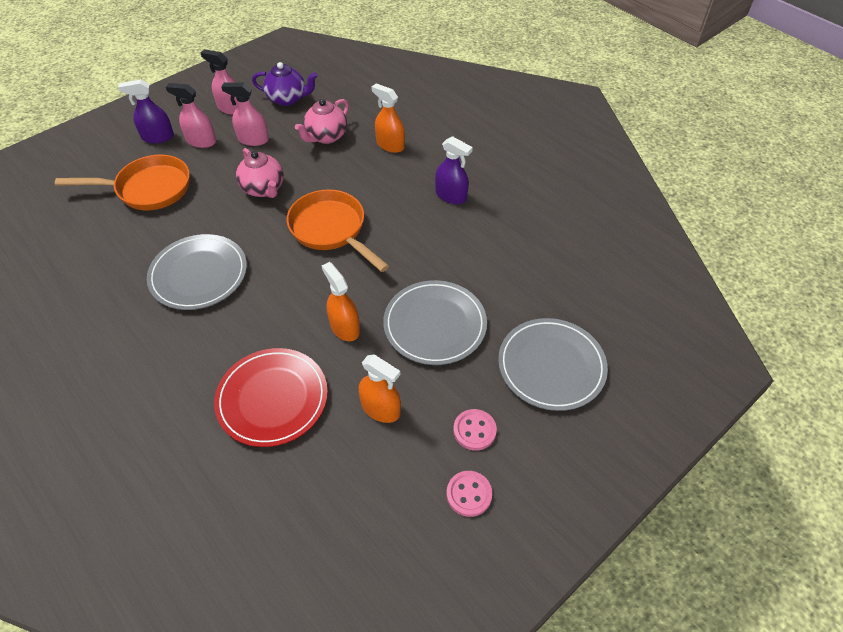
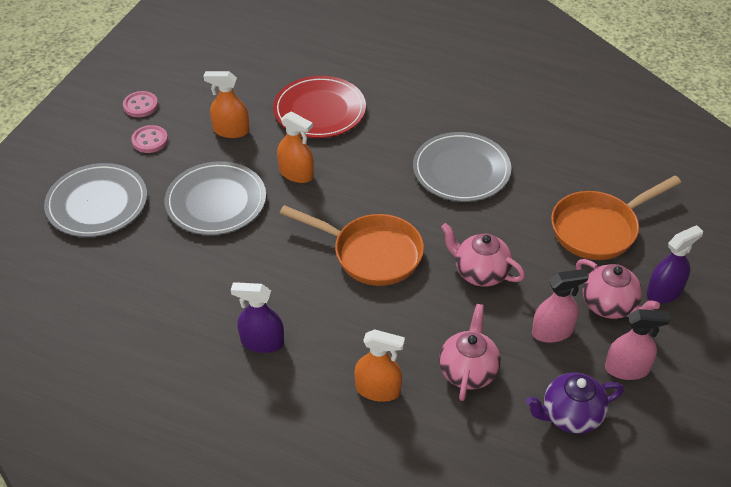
camera: 155 degrees right, 5 degrees down
(201, 141) = (609, 305): pink spray bottle -> pink teapot

